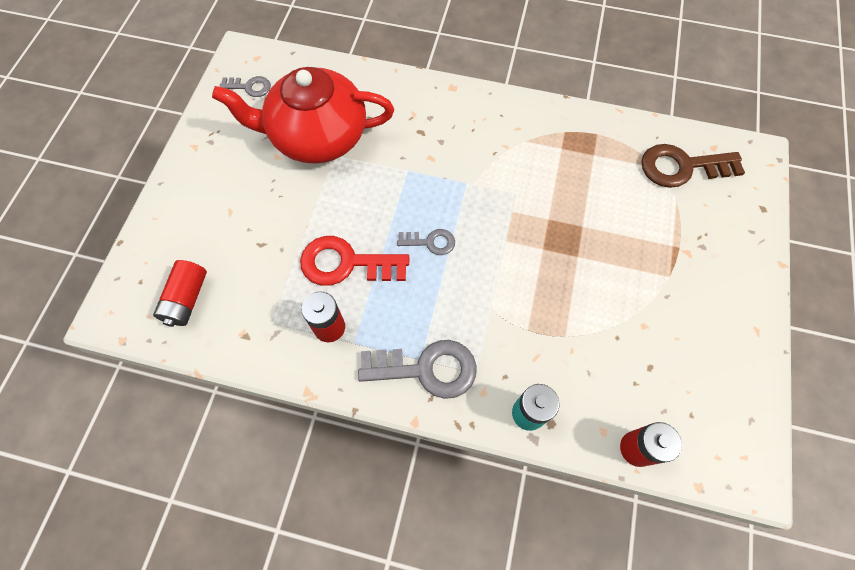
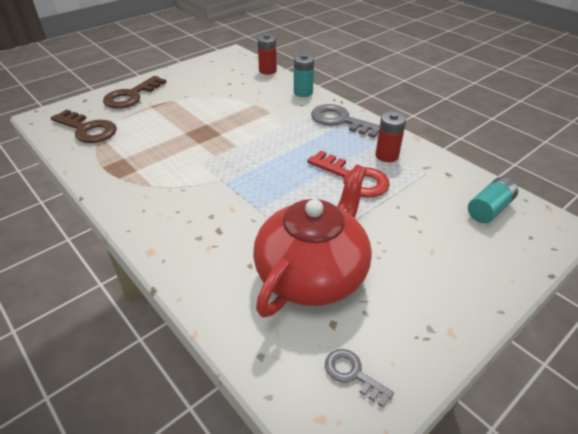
camera: 145 degrees left, 25 degrees down
(187, 299) = (489, 209): red battery -> turquoise battery
(317, 136) = (312, 273): red teapot -> red teapot turned 90 degrees counterclockwise
(430, 242) = (285, 164): grey key -> none
(725, 250) = (131, 96): none -> brown key

